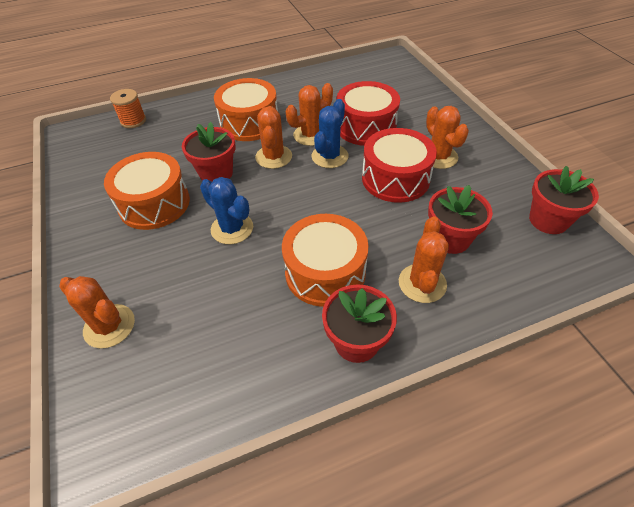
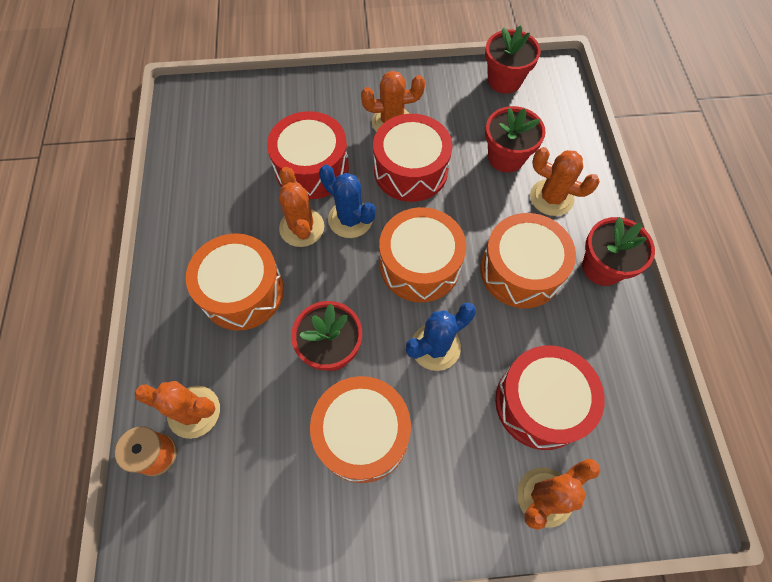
camera: 75 degrees left, 15 degrees up
(194, 309) = (540, 403): none -> red drum
(273, 157) = (327, 277): orange cactus -> orange cactus (194, 412)
(304, 204) = (420, 265): none -> orange drum

